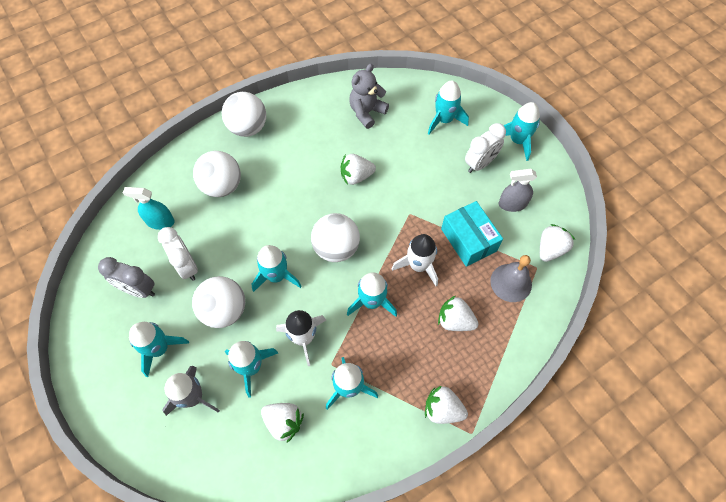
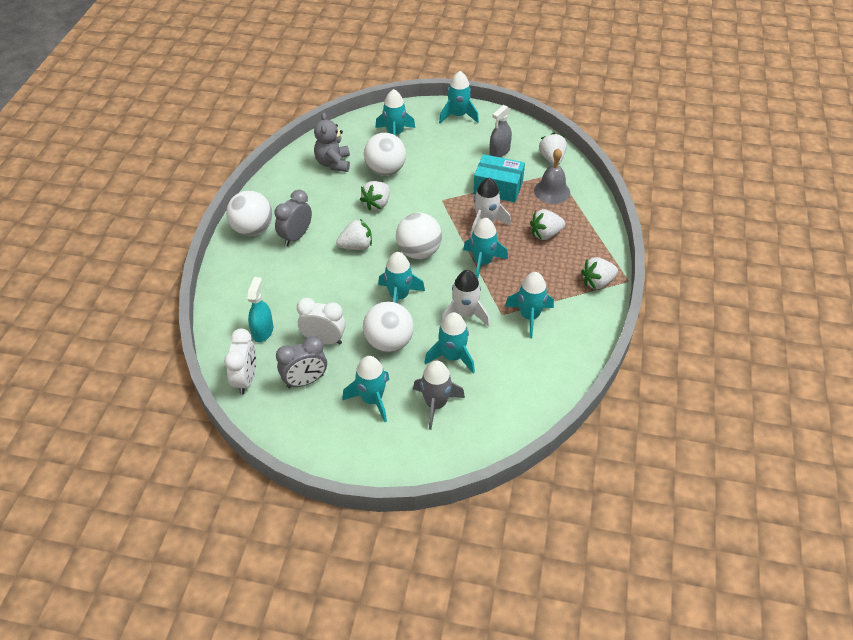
camera: 45 degrees left, 15 degrees down
(160, 221) = (262, 331): turquoise spray bottle -> turquoise spray bottle turned 135 degrees clockwise
(222, 186) = (282, 276): white ball -> white ball (385, 170)
(268, 158) = (296, 237): none -> grey clock
(284, 422) = (514, 366): white strawberry -> white strawberry (356, 246)
(480, 164) = (451, 143): white clock -> white clock (246, 380)

